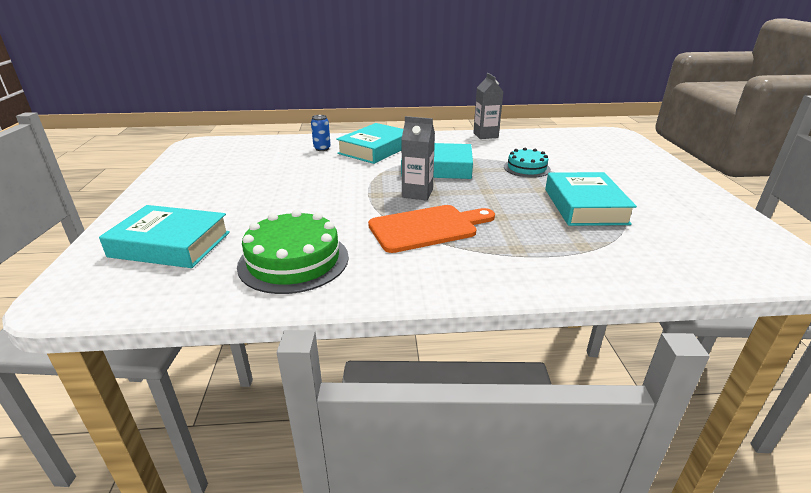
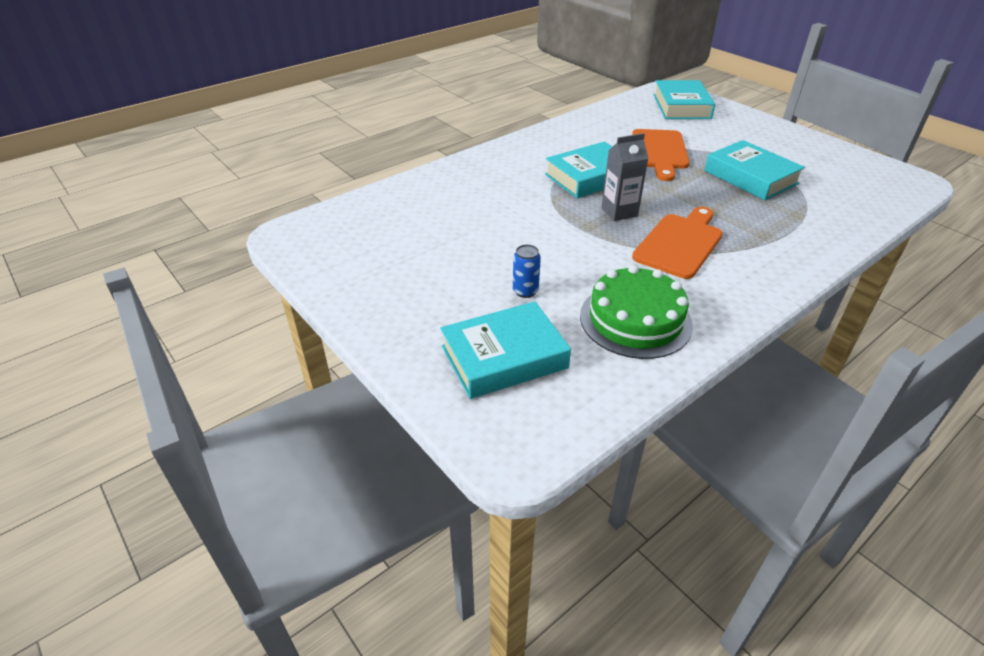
camera: 35 degrees left, 10 degrees up
(322, 148) = (445, 191): blue can -> blue can (525, 291)
(375, 149) = (500, 174): turquoise book -> turquoise book (681, 106)
(485, 135) = (572, 123): grey carton -> none
(526, 168) = (659, 152): turquoise cake -> orange cutting board

